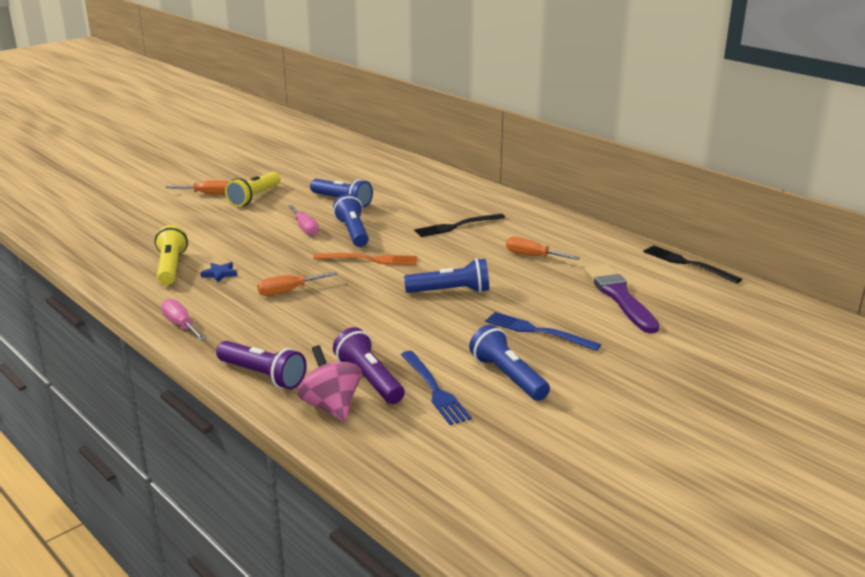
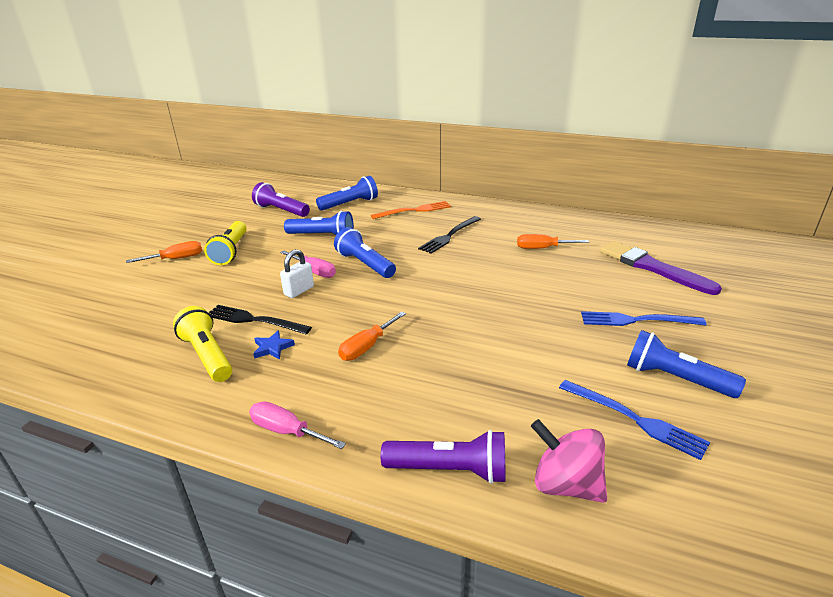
camera: 25 degrees left, 5 degrees up
(278, 240) = (299, 291): none -> white padlock
(369, 380) = (563, 431): purple flashlight -> purple flashlight (281, 211)
(371, 259) = (411, 288): orange fork -> orange fork (415, 210)
(450, 291) = (518, 301): blue flashlight -> blue flashlight (350, 204)
(686, 263) = (657, 225): black fork -> black fork (253, 320)

